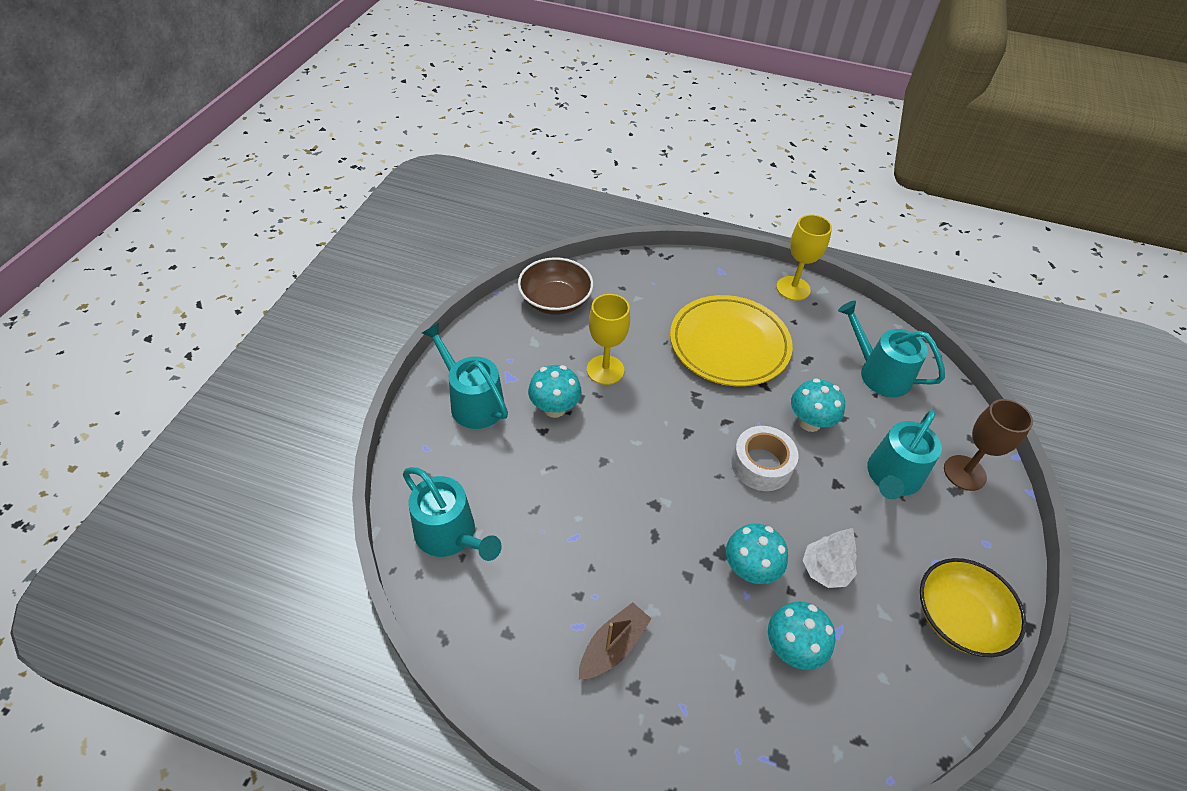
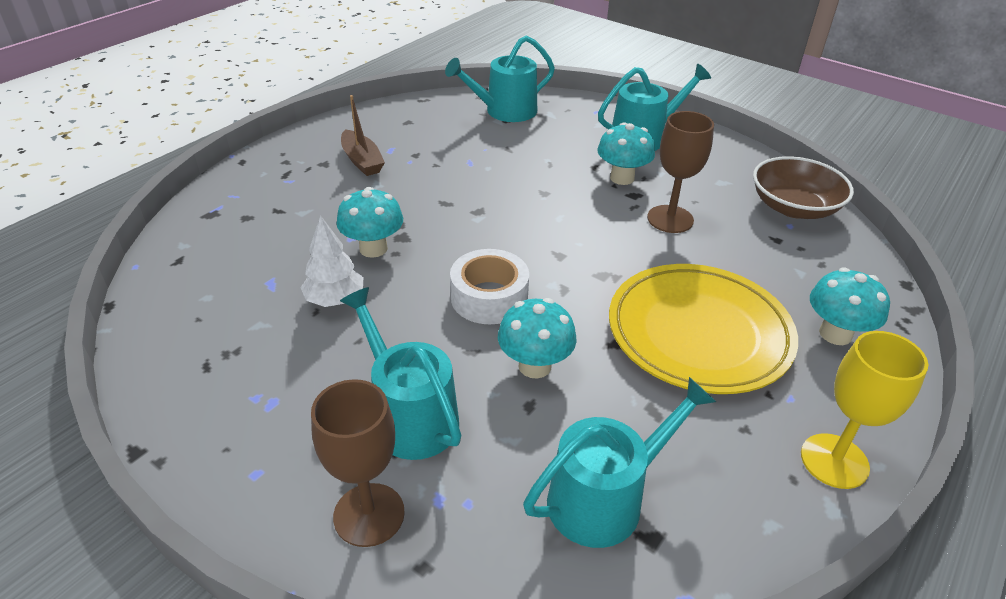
camera: 110 degrees right, 10 degrees down
(605, 370) = (670, 219): yellow goblet -> brown goblet
(792, 648) = (282, 249): turquoise mushroom -> turquoise mushroom (835, 334)
(958, 618) = (202, 386): yellow bowl -> none

